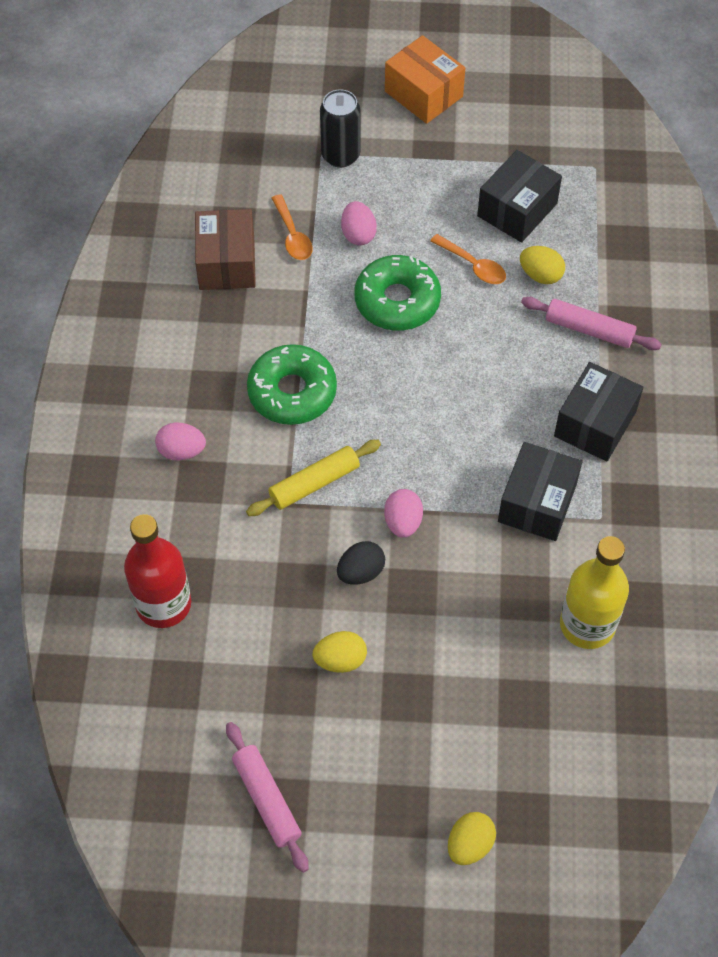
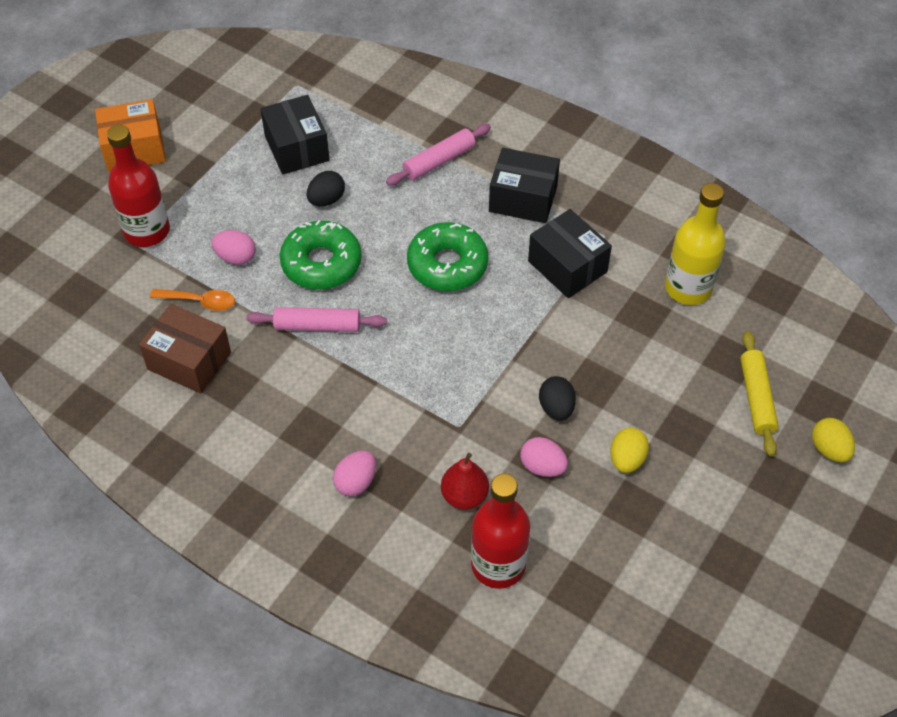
camera: 60 degrees left, 5 degrees down
(218, 542) = (464, 496): none -> red pear
(266, 800) = (723, 570): pink rolling pin -> pink rolling pin (317, 326)
(292, 392) = (355, 375): green donut -> green donut (447, 265)
(314, 483) = (453, 401): yellow rolling pin -> yellow rolling pin (756, 398)
(340, 155) = (147, 231): black can -> red bottle
(403, 522) = (529, 358): pink egg -> pink egg (542, 467)
(473, 265) = (326, 200): orange spoon -> black egg
(540, 275) = (368, 164): yellow egg -> none
(595, 424) = (523, 199): black box -> black box turned 45 degrees counterclockwise

